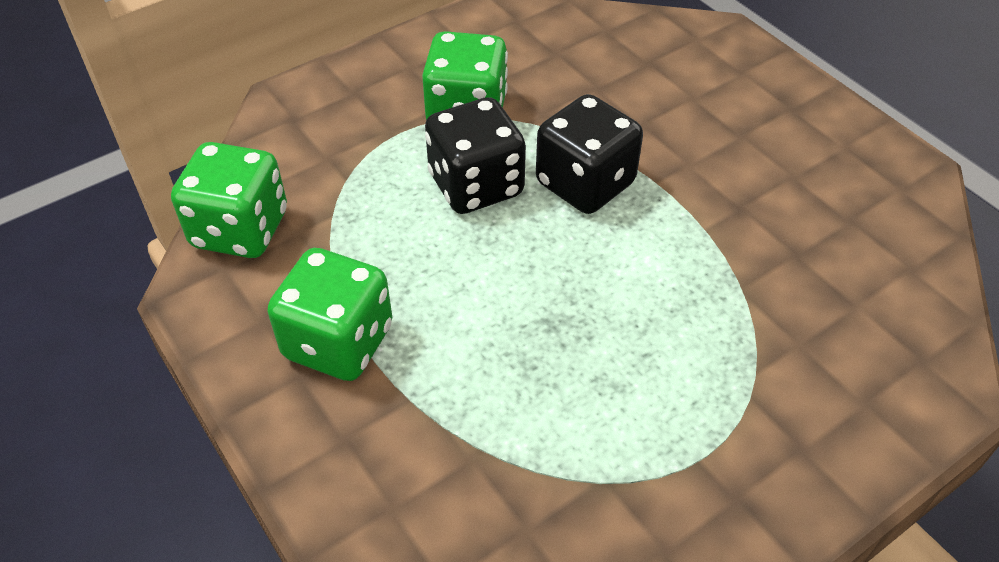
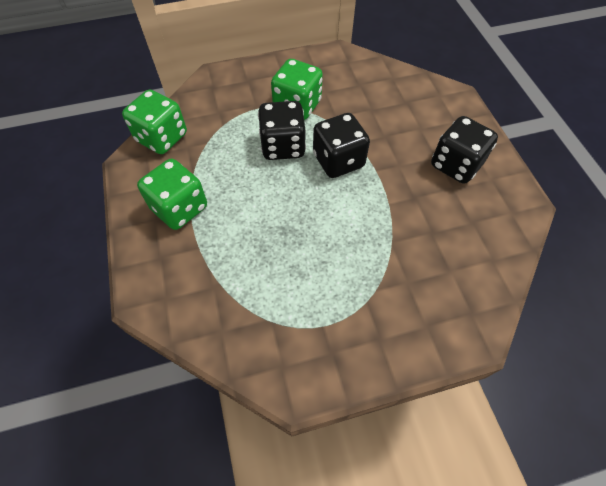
camera: 20 degrees right, 10 degrees up
(779, 139) = (456, 165): none -> black dice

